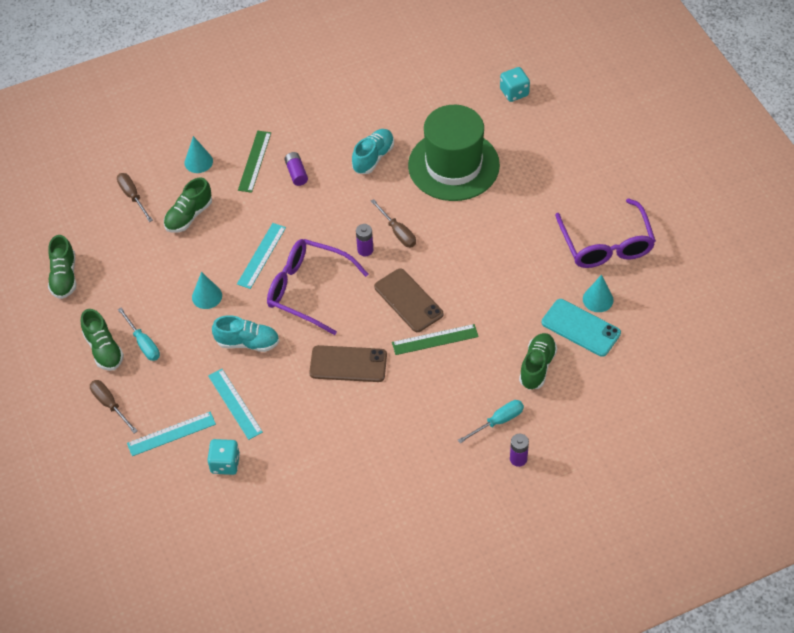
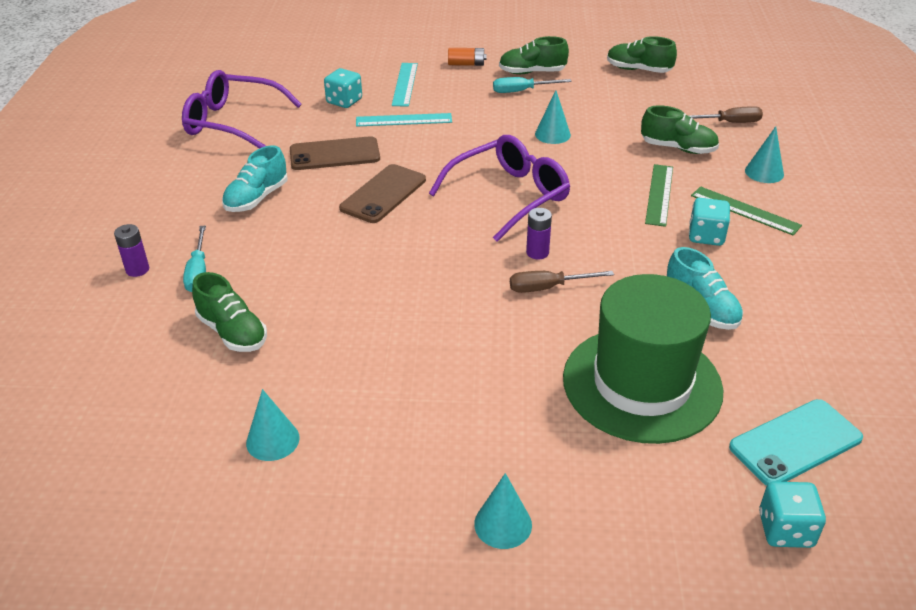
camera: 115 degrees right, 15 degrees down
(110, 405) = (466, 64): brown screwdriver -> orange battery
(189, 216) = (678, 148): green shoe -> green shoe turned 135 degrees clockwise
(248, 342) = (470, 143): turquoise shoe -> turquoise shoe (256, 198)
(261, 255) = (584, 179): turquoise ruler -> none
(296, 173) = (706, 236): purple battery -> turquoise dice
(408, 300) = (431, 261): brown phone -> brown phone (334, 154)
(435, 339) = (356, 263): green ruler -> green ruler (659, 194)
(580, 328) = (245, 399): turquoise phone -> turquoise phone (795, 442)
(581, 187) = (503, 524): none -> turquoise cone
(606, 244) = (360, 500): purple glasses -> purple glasses (233, 122)

